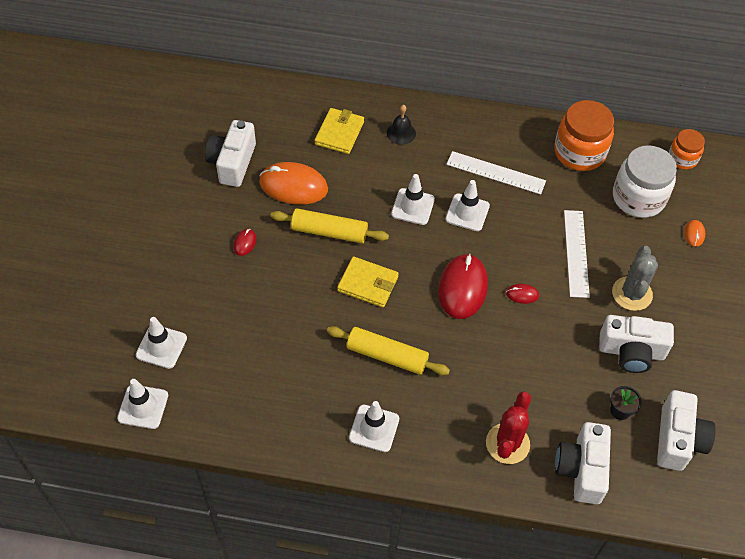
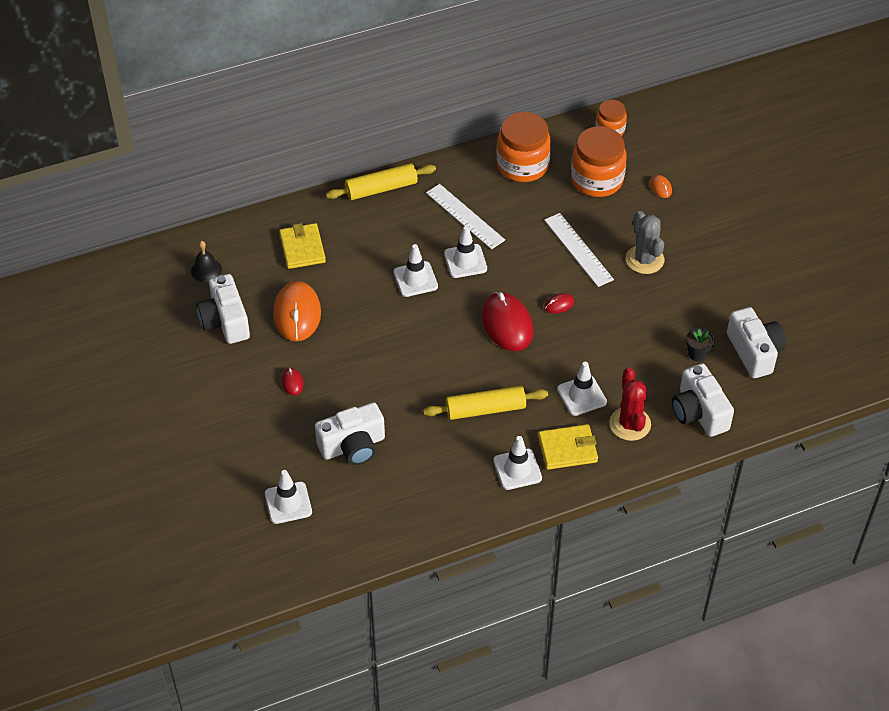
camera: 30 degrees left, 5 degrees down
(143, 407) = (312, 557): white traffic cone -> white traffic cone (581, 395)
(293, 186) = (297, 314): orange mouse -> orange mouse turned 75 degrees counterclockwise
(329, 232) = (359, 336): yellow rolling pin -> yellow rolling pin (381, 189)
(368, 284) = (426, 361): yellow wallet -> yellow wallet (567, 449)
(401, 133) = (357, 222): black bell -> black bell (206, 270)
(495, 173) = (465, 216): white ruler -> white ruler turned 60 degrees clockwise
(631, 352) = (675, 305): white camera -> white camera (353, 446)
(638, 198) = (597, 180): white jar -> orange jar

